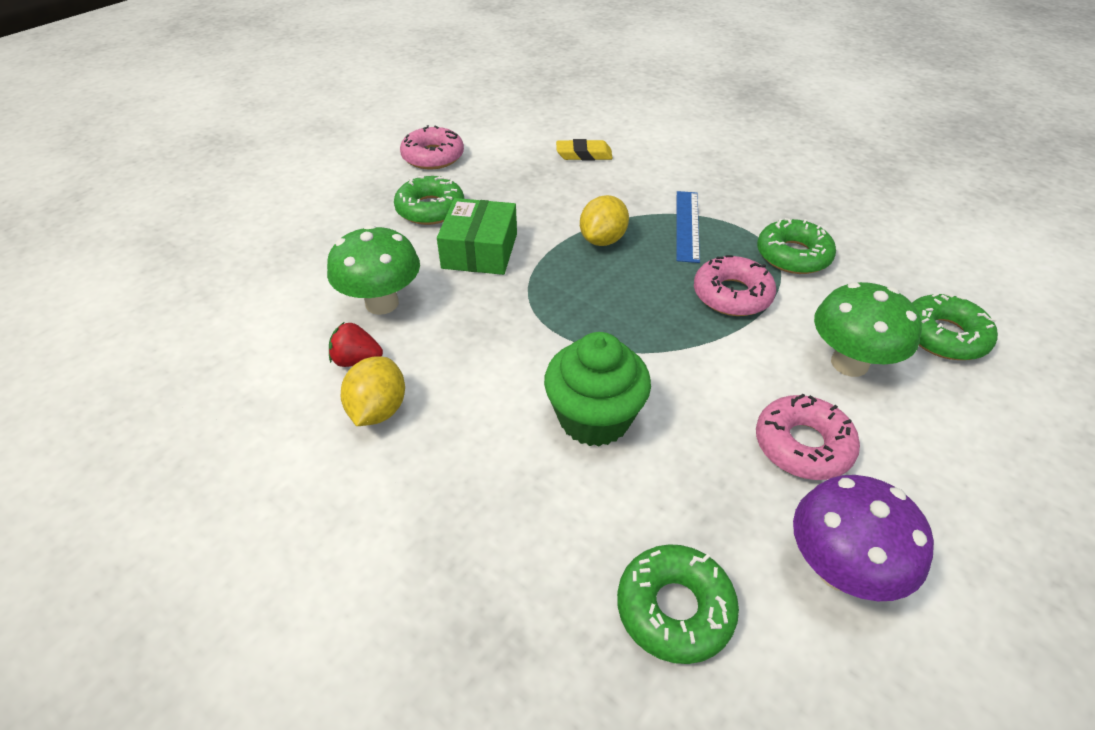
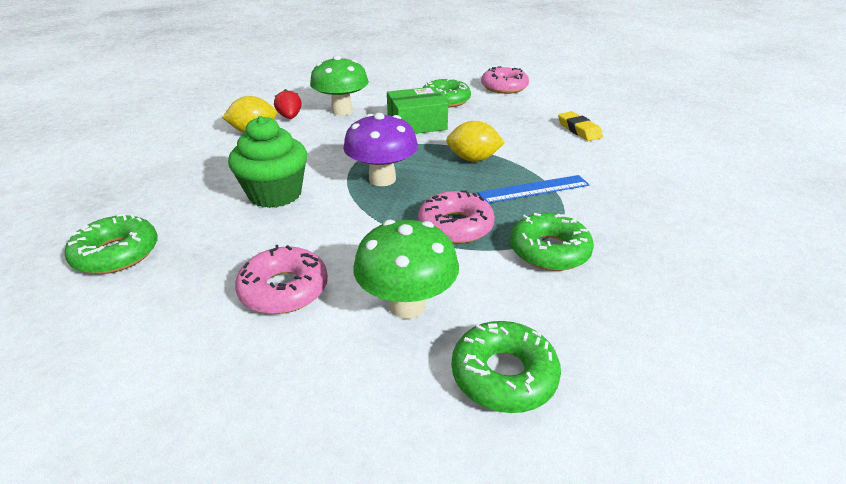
camera: 65 degrees right, 10 degrees down
(839, 570) = (153, 325): purple mushroom -> purple mushroom (382, 179)

